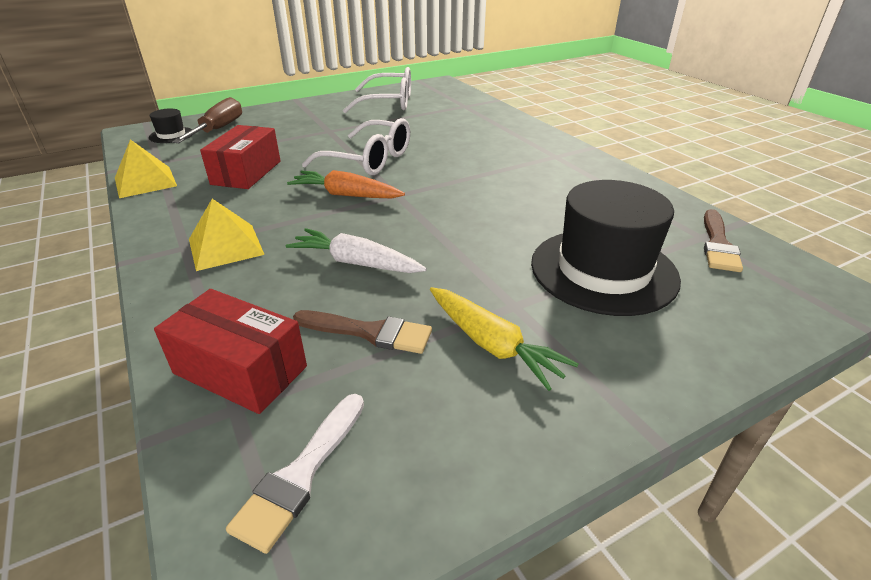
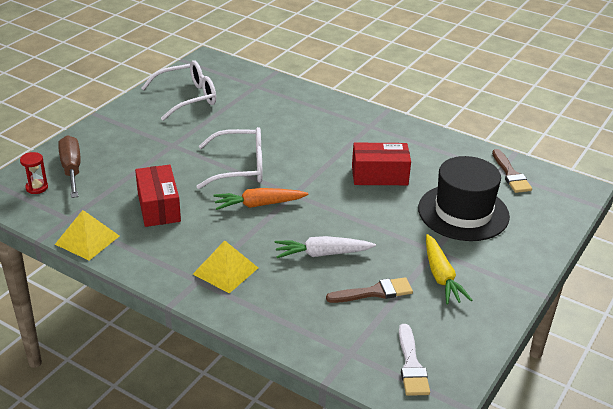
camera: 30 degrees left, 0 degrees up
(171, 135) = (37, 188): black hat -> red hourglass
(240, 370) = (330, 336): red box -> red box (379, 175)
(492, 344) = (441, 276): yellow carrot -> yellow carrot turned 60 degrees clockwise

